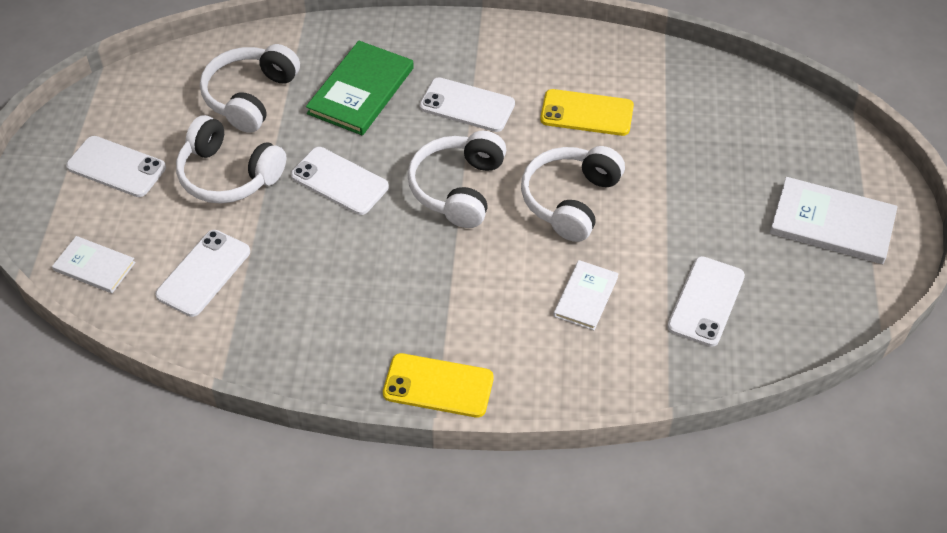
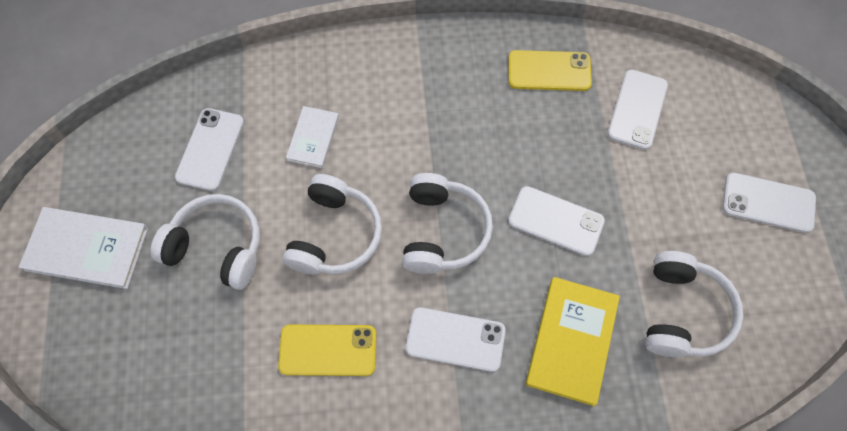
camera: 170 degrees right, 15 degrees up
(94, 266) = (729, 101): white book -> none
(228, 175) = (661, 211): white headphones -> white headphones (217, 247)
(361, 91) = (572, 341): green book -> yellow book
(438, 386) = (420, 46): yellow phone -> yellow phone (549, 71)

